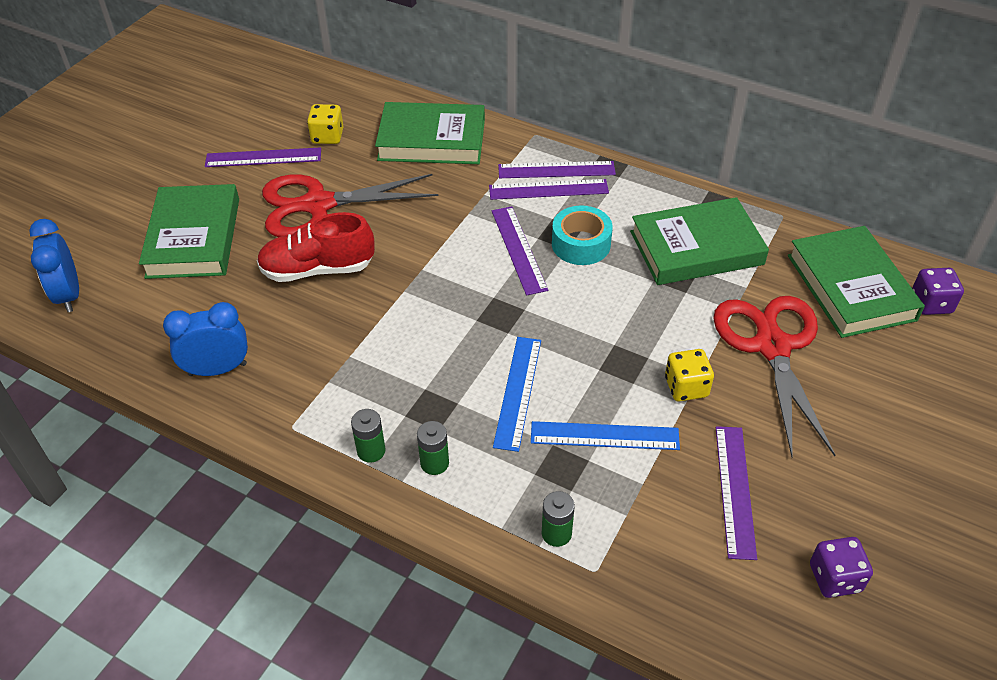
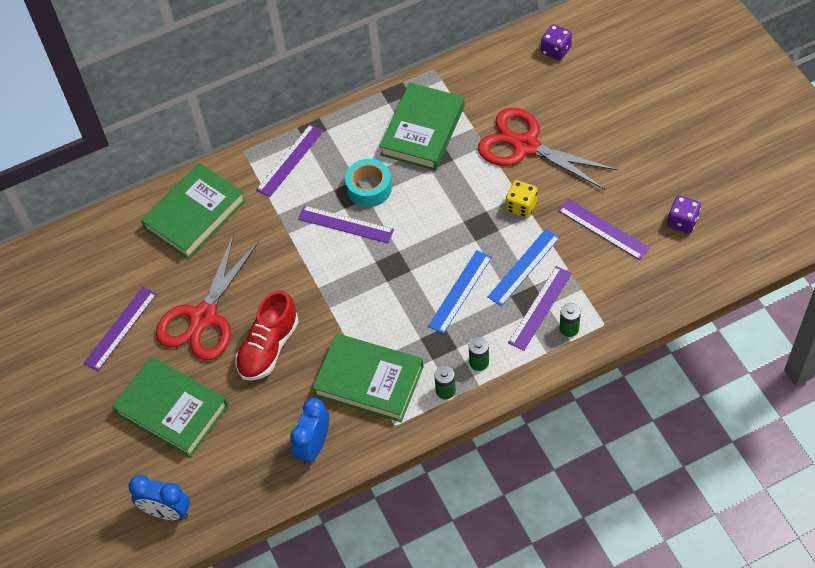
camera: 50 degrees left, 10 degrees up
(327, 136) = (133, 276): yellow dice -> none
(518, 392) = (460, 291): blue ruler -> blue ruler turned 75 degrees clockwise
(548, 189) = (305, 176): purple ruler -> purple ruler (540, 308)
(851, 287) = (514, 78): green book -> green book (369, 381)

